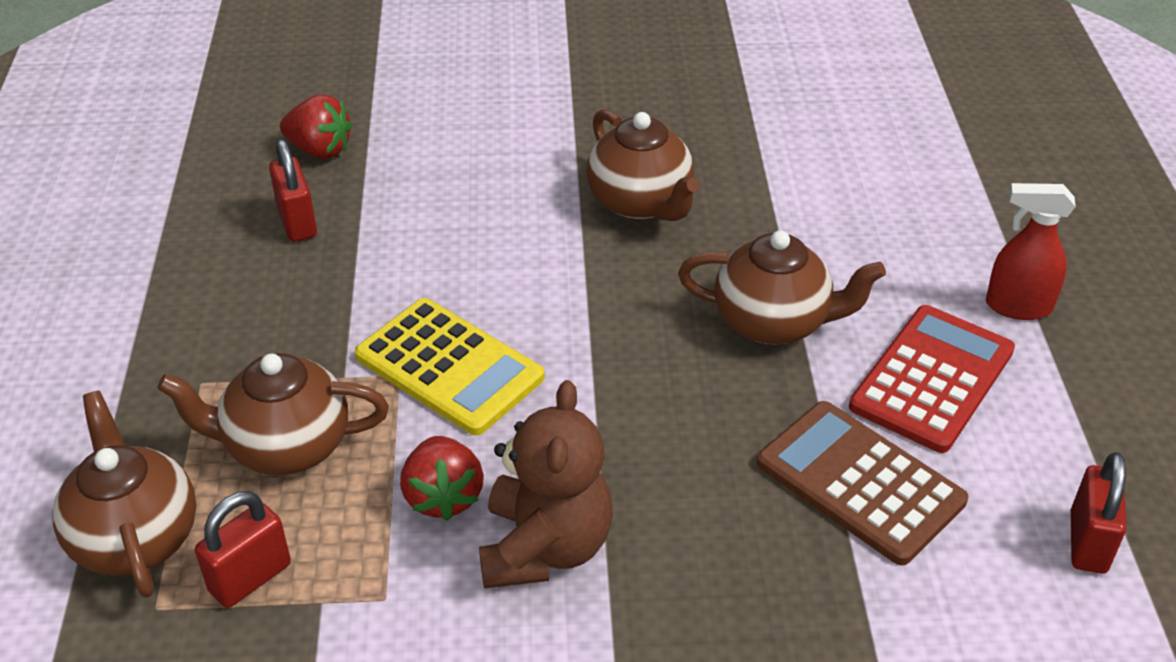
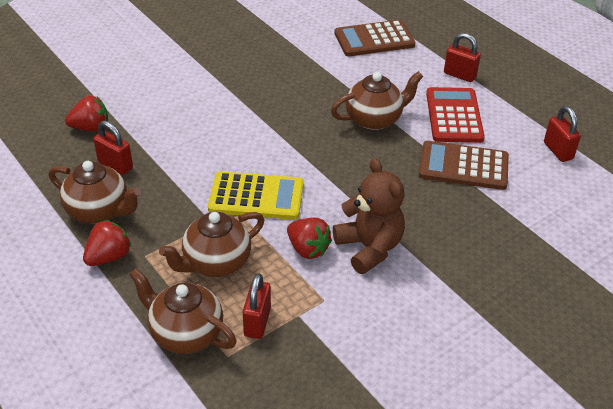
camera: 35 degrees left, 0 degrees up
(154, 360) = (109, 257): none -> red strawberry
(641, 203) = (272, 93): brown teapot -> brown teapot (99, 211)
(910, 178) = (374, 39): none -> brown calculator
(1017, 306) = (459, 75): red spray bottle -> red padlock

